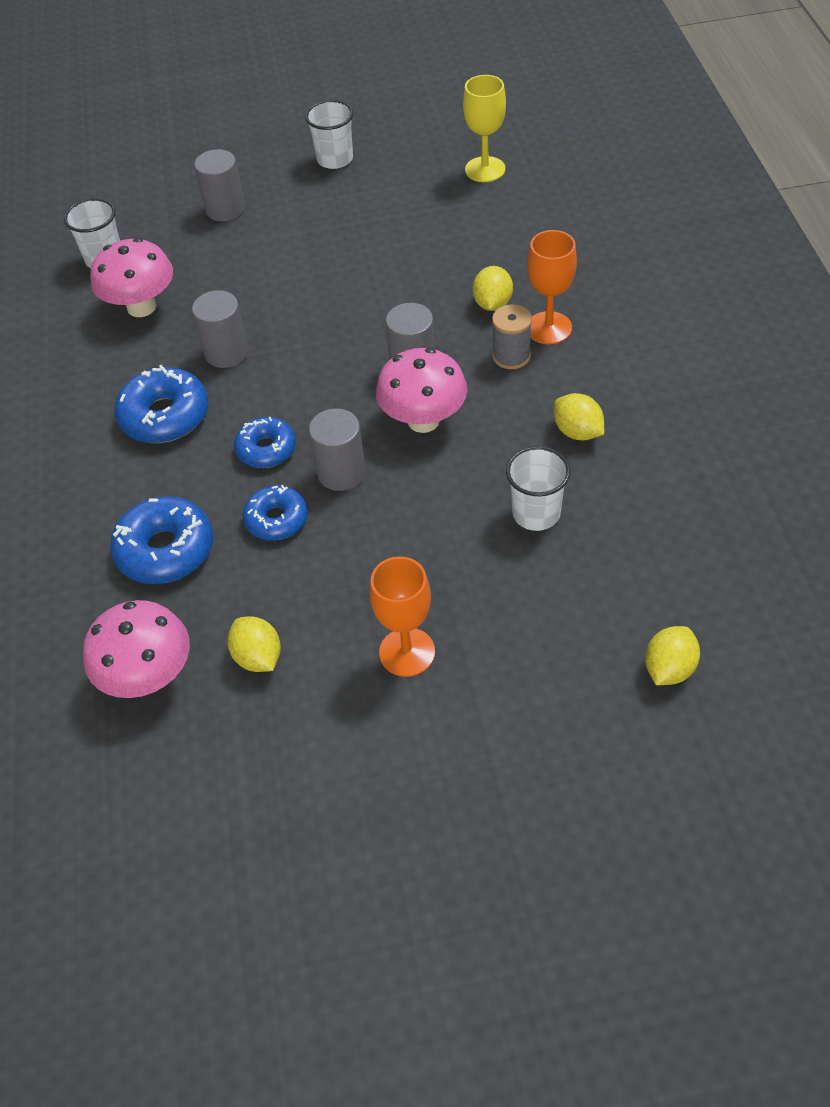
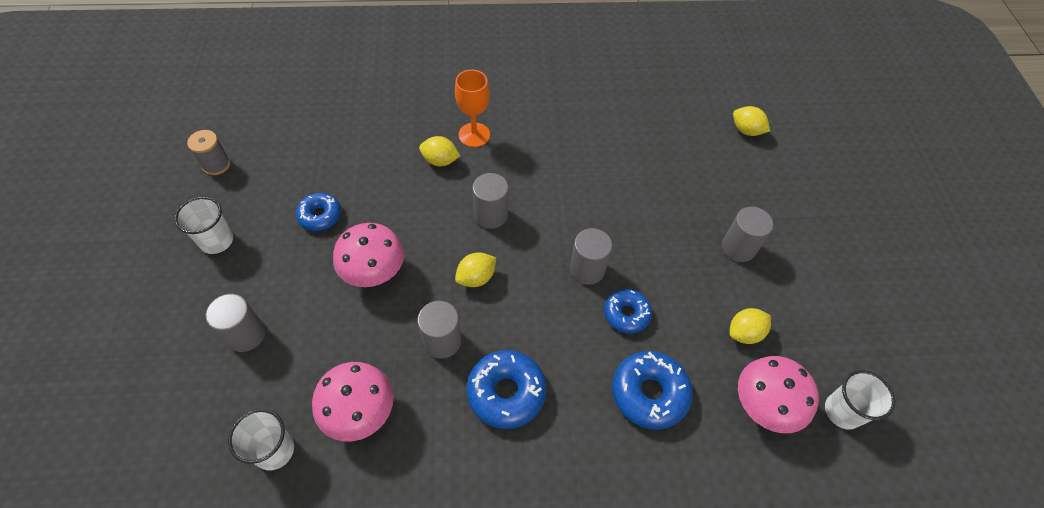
camera: 90 degrees left, 5 degrees up
(266, 449) = (557, 317): blue donut -> blue donut (320, 216)
(407, 652) = (738, 247): orange goblet -> grey cylinder
(423, 420) = (546, 215): pink mushroom -> pink mushroom (374, 273)
(485, 169) = (285, 142): yellow goblet -> none
(511, 356) = (495, 158): grey spool -> grey spool (216, 165)
(536, 513) = (635, 168): white cup -> white cup (842, 411)
(577, 432) = (571, 137): yellow lemon -> yellow lemon (476, 278)

